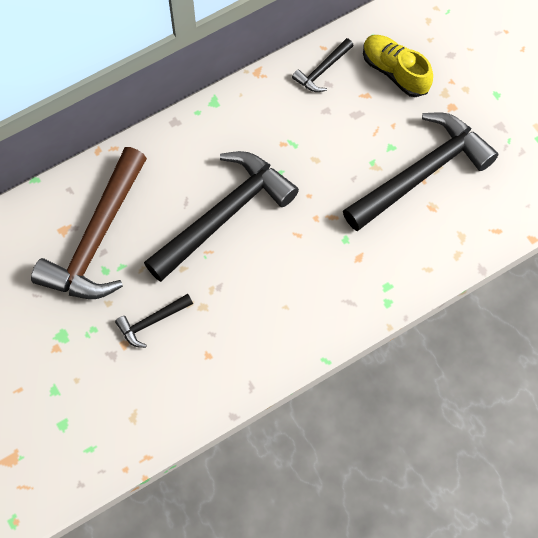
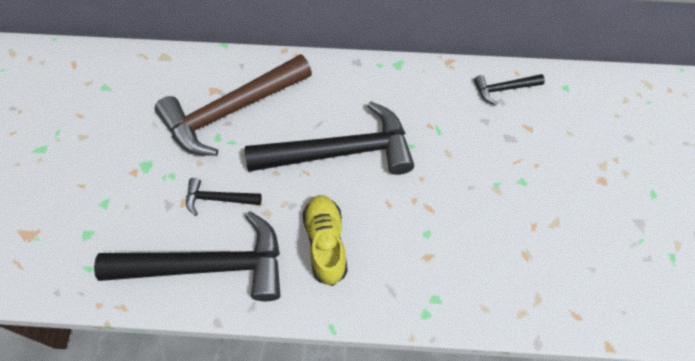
camera: 35 degrees right, 5 degrees down
(395, 72) = (567, 124): yellow shoe -> yellow shoe (325, 243)
(422, 173) = (536, 220): black hammer -> black hammer (208, 266)

